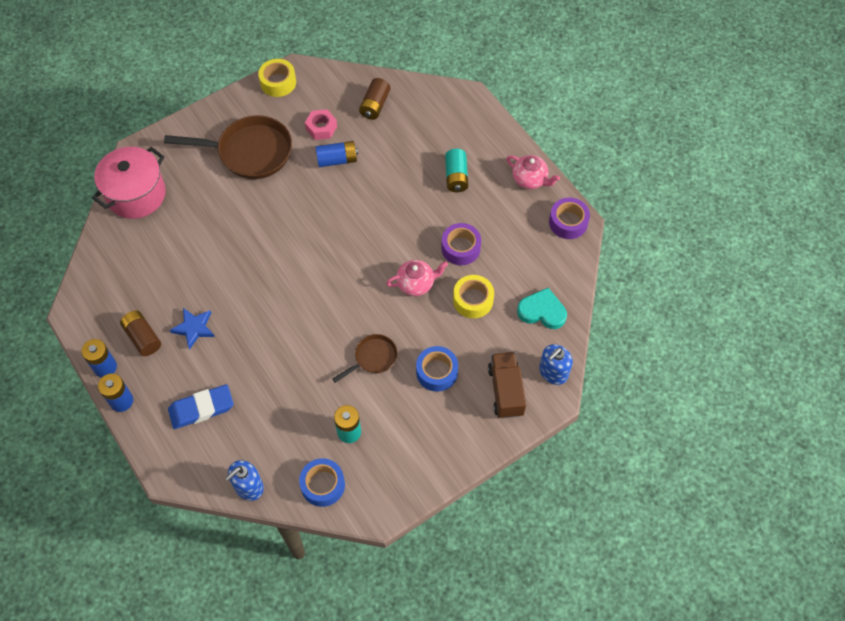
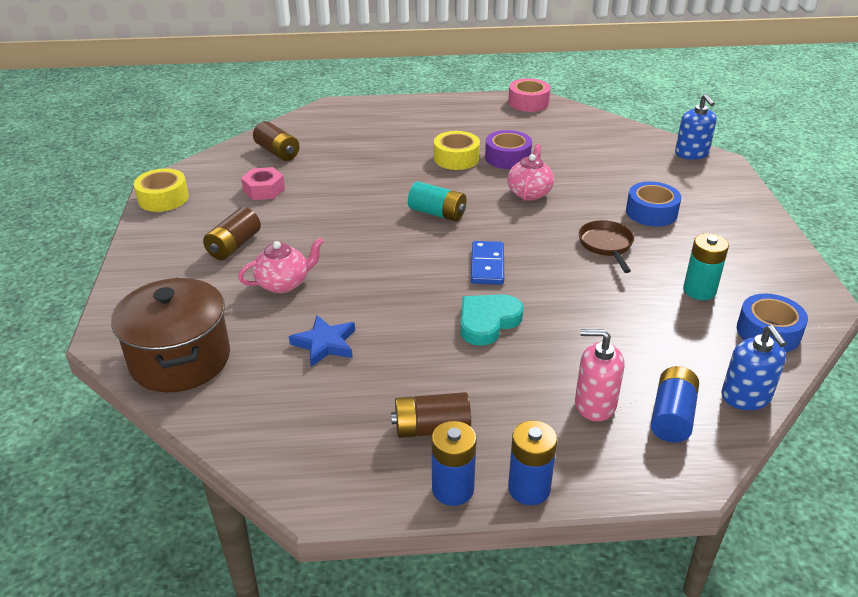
camera: 60 degrees left, 25 degrees down
(136, 194) = (180, 359): pink pot -> brown pot
(194, 328) = (457, 371): blue star -> blue star (325, 344)
(201, 408) = (595, 404): blue eraser -> pink soap dispenser
(250, 152) = (234, 245): brown pan -> brown battery
(307, 297) = (487, 265): none -> blue domino
(337, 160) = (319, 193): blue battery -> blue battery (672, 416)
(456, 176) = (419, 136): turquoise battery -> turquoise battery (437, 213)
(473, 300) = (576, 169): yellow tape -> yellow tape (456, 158)
(505, 391) = (699, 182): brown truck -> none
(530, 179) = (463, 105): pink teapot -> pink teapot (284, 283)
(542, 311) = (617, 140): turquoise heart -> turquoise heart (487, 322)
(568, 222) = (528, 102): purple tape -> pink tape

